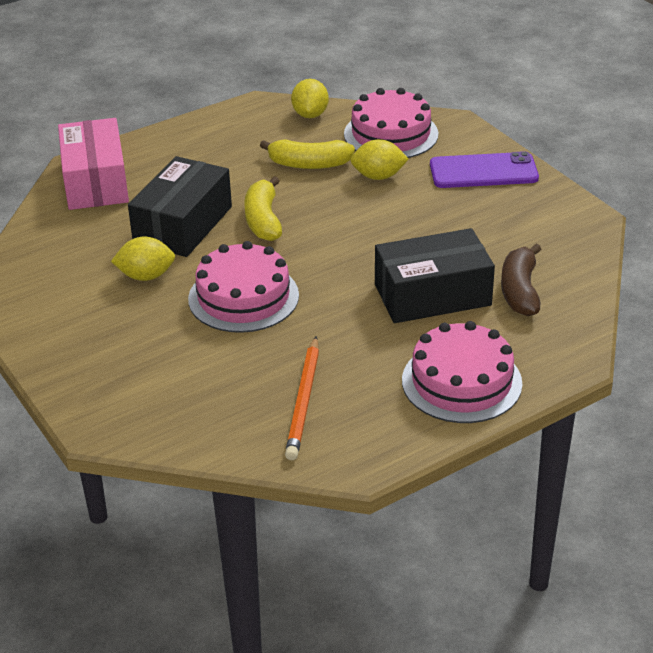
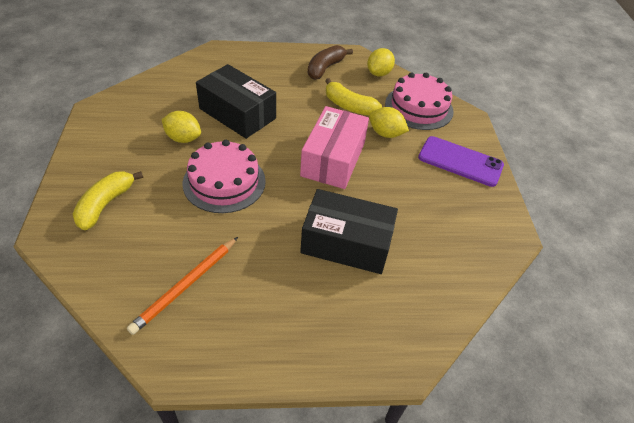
camera: 25 degrees right, 10 degrees up
(95, 181) = (217, 64): pink box -> pink box (333, 159)
(183, 224) = (237, 113): black box -> black box turned 75 degrees clockwise
(263, 220) = (287, 132): yellow banana -> yellow banana (105, 204)
(461, 382) = (305, 332): pink cake -> none
(520, 291) = (412, 272): brown banana -> brown banana (325, 68)

